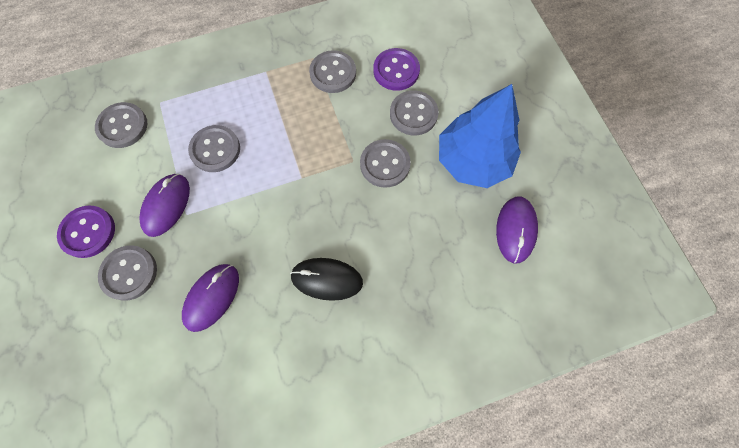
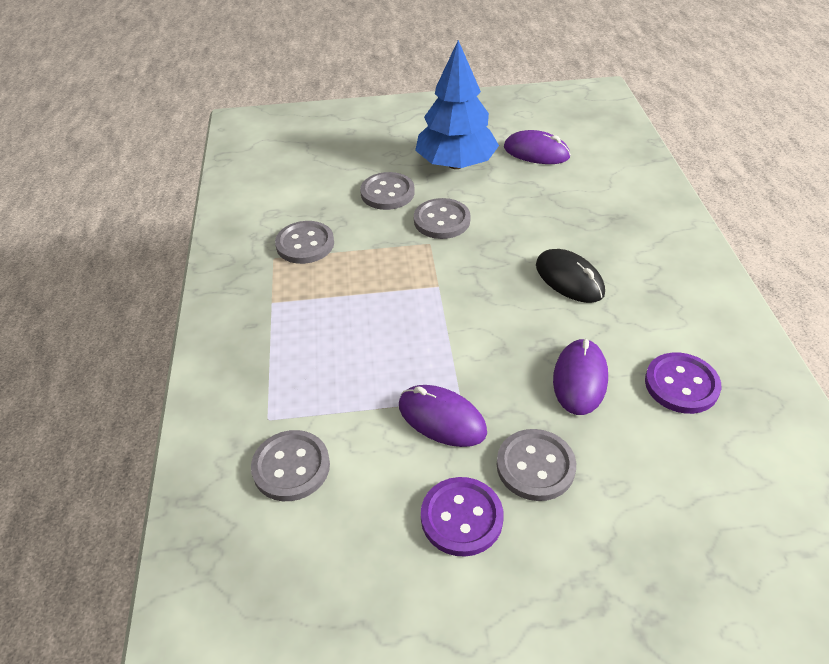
camera: 75 degrees left, 25 degrees down
(212, 297) = (580, 379): purple mouse -> purple mouse turned 60 degrees clockwise
(215, 149) = (372, 361): grey button -> none
(326, 279) = (569, 279): black mouse -> black mouse turned 60 degrees counterclockwise
(396, 71) = (326, 197): purple button -> purple button (681, 385)

